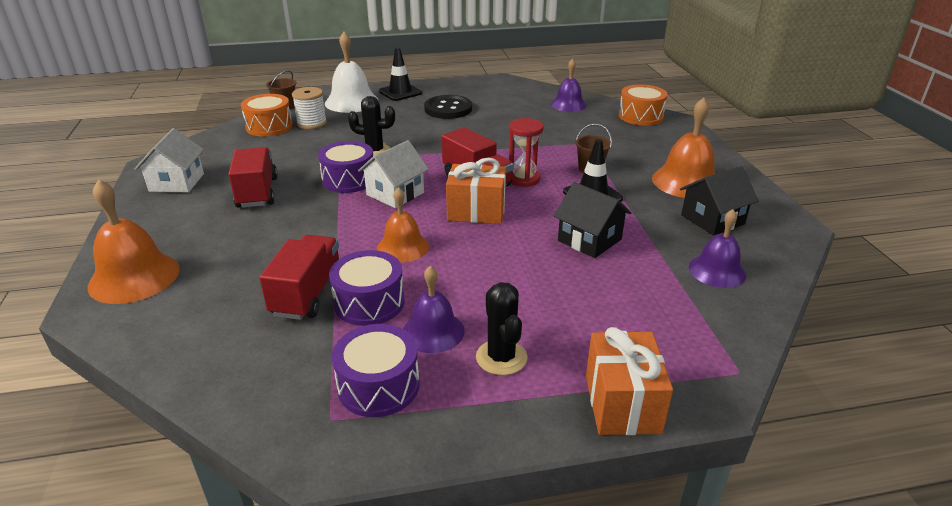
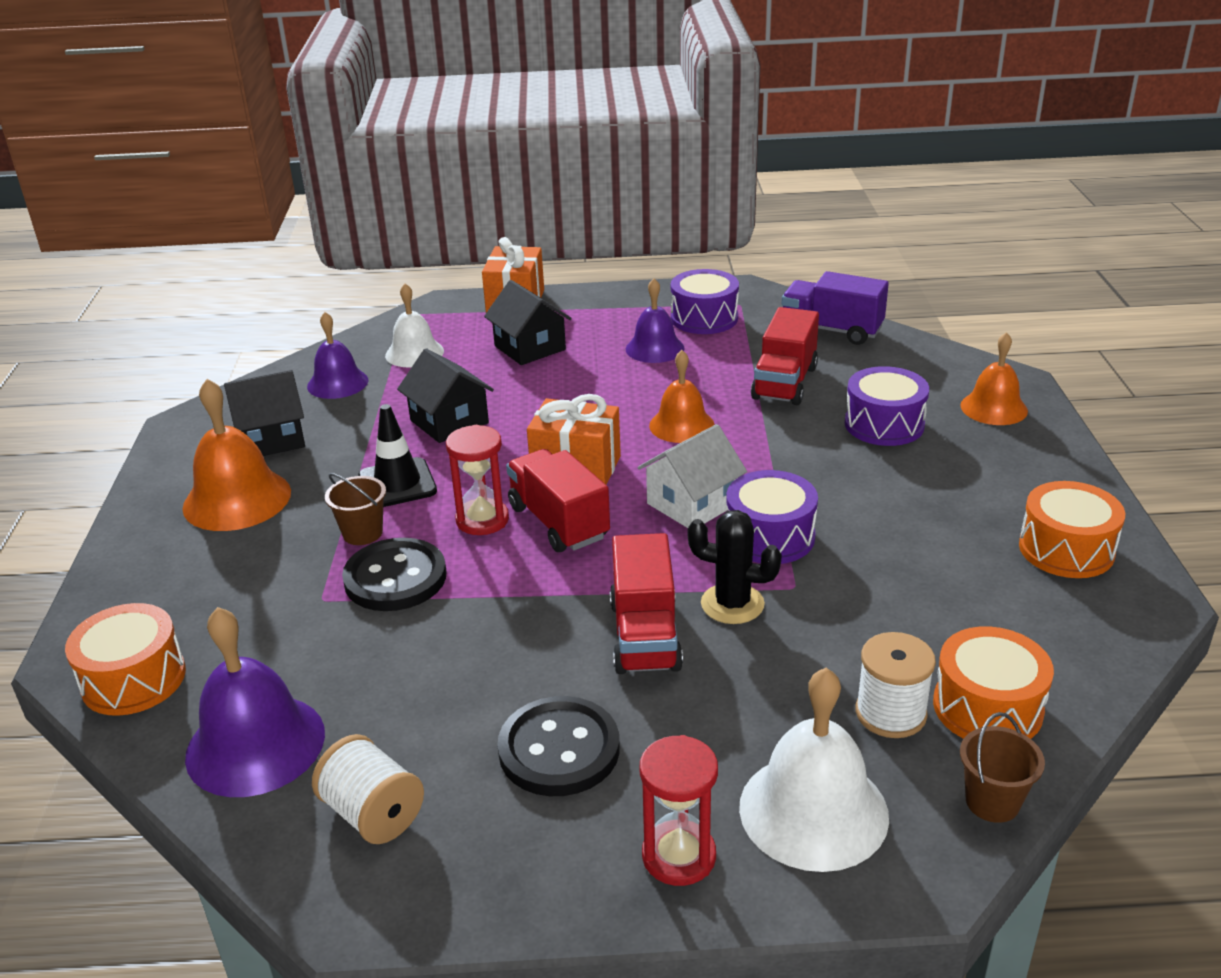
camera: 170 degrees left, 0 degrees up
(134, 277) = (994, 408): orange bell -> orange bell, size x0.66
(177, 182) = (1066, 549): white house -> orange drum
(231, 372) = (831, 330): none -> purple truck
(257, 192) = (912, 519): red truck -> red truck (645, 635)
(369, 302) = (717, 372): purple drum -> purple drum (884, 424)
(400, 92) = (679, 856): black traffic cone -> red hourglass
(501, 357) = (598, 329): black cactus -> none
(510, 94) = (373, 814): none -> white spool
(554, 152) = (395, 578): none -> black button
(564, 324) = (530, 348): none -> black house
(568, 104) = (255, 744): purple bell -> purple bell, size x1.51
(678, 311) = (414, 353): none -> white bell

